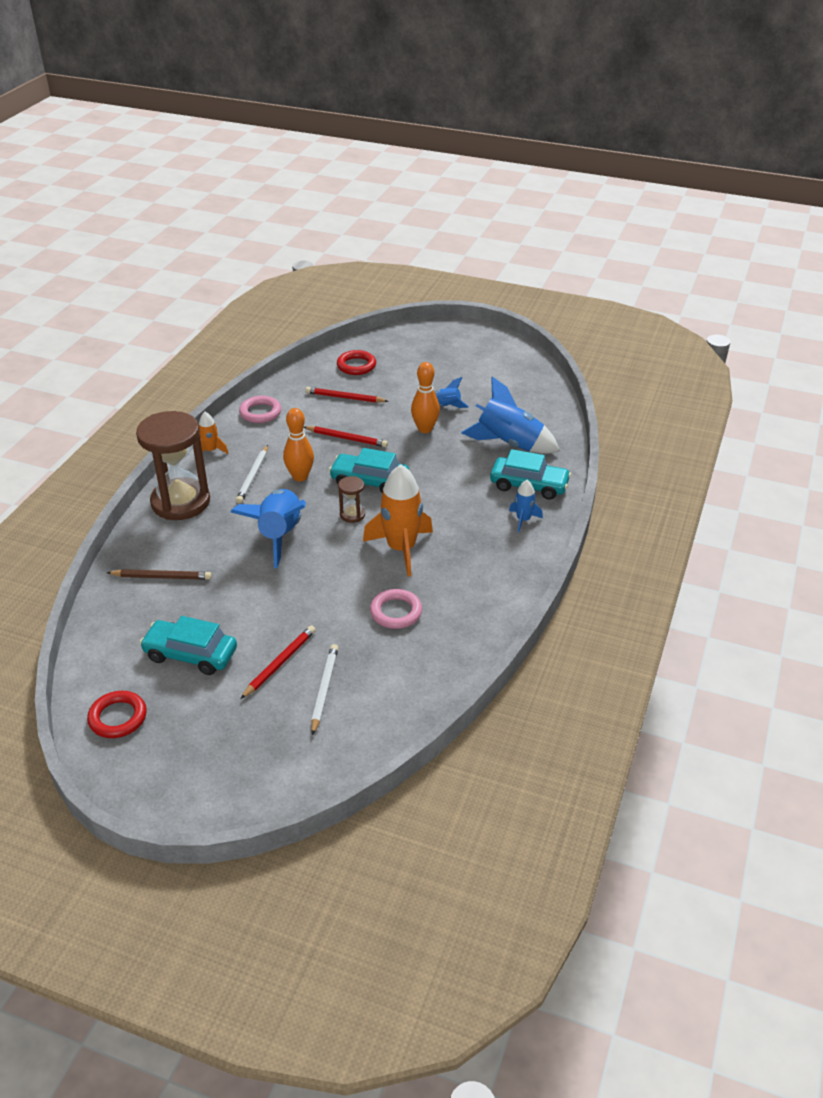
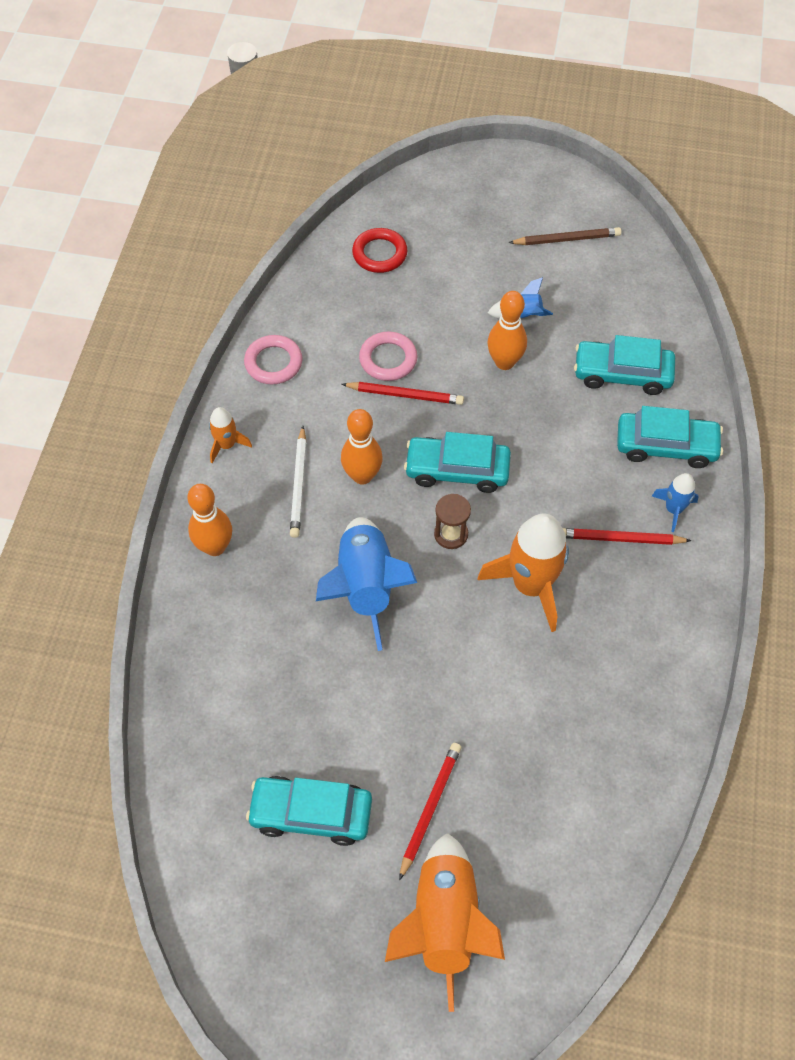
camera: 10 degrees left, 20 degrees up
(118, 717) = (250, 935): red ring -> none
(162, 577) = (232, 686): brown pencil -> brown pencil (567, 239)
(180, 502) = (215, 547): brown hourglass -> orange bowling pin
(265, 730) = (444, 922): none -> orange rocket
(324, 689) = (498, 842): white pencil -> none
(345, 398) = (381, 318): red pencil -> red pencil (620, 539)
(396, 612) = (553, 696): pink ring -> pink ring (388, 359)
(509, 444) = (622, 374): blue rocket -> turquoise car

